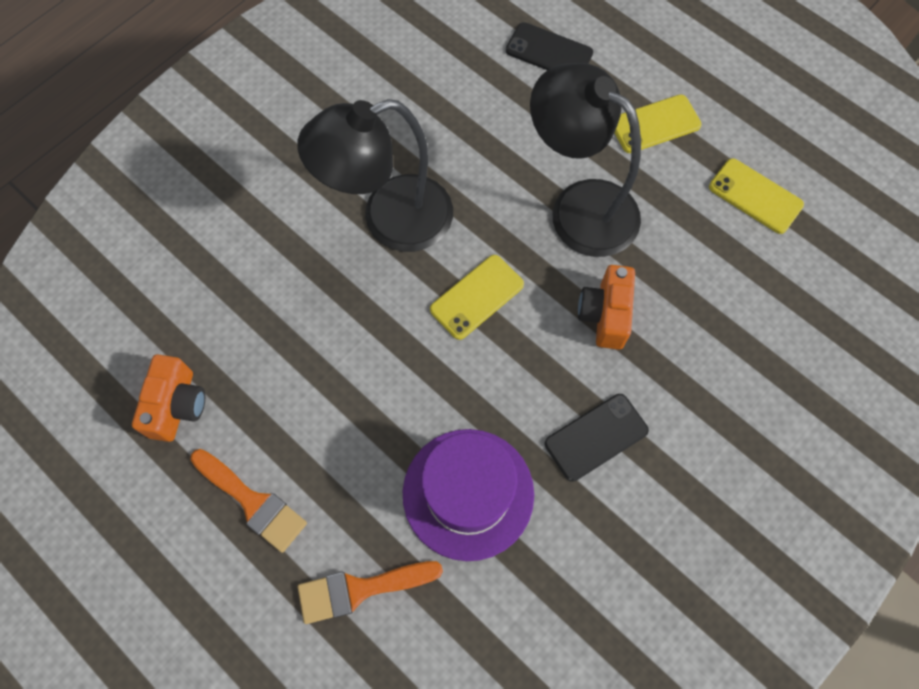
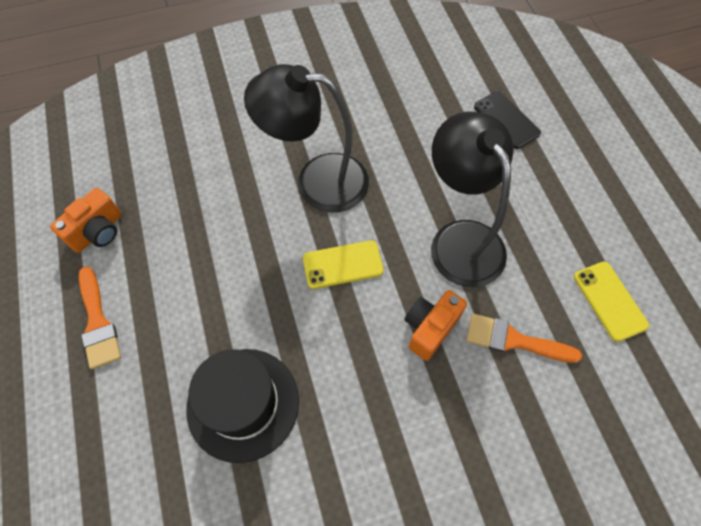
camera: 30 degrees right, 5 degrees down
(360, 589) = (123, 428): orange brush -> orange brush (514, 340)
(468, 493) = (243, 403): purple hat -> black hat
(596, 437) = (364, 417): black phone -> none
(655, 124) = (558, 207): yellow phone -> none

